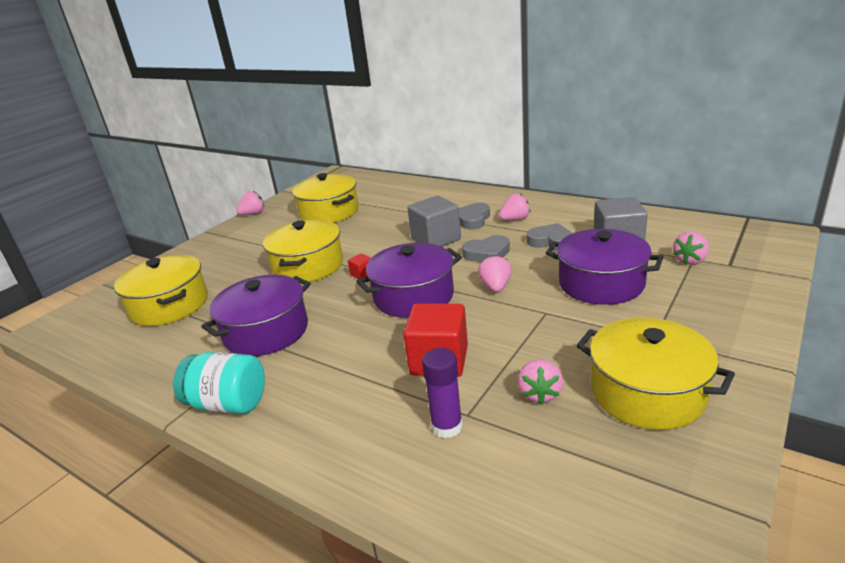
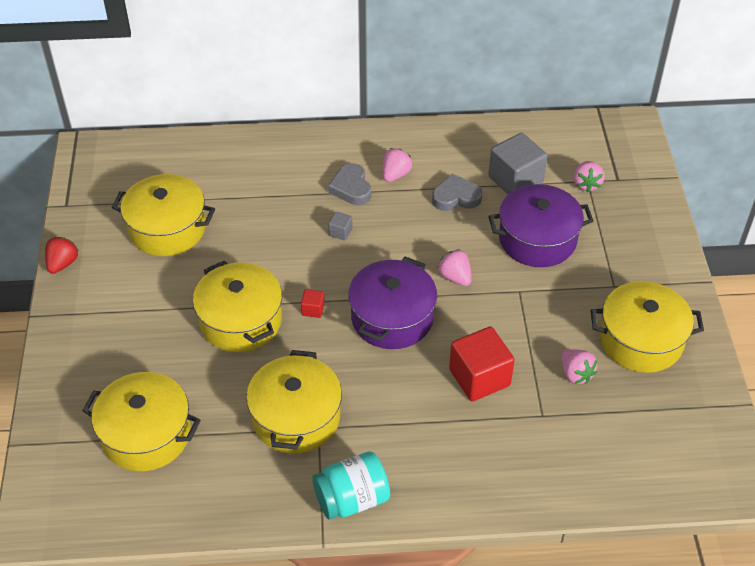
camera: 40 degrees left, 20 degrees up
(253, 214) = (63, 263): pink strawberry -> red strawberry
(266, 332) = (296, 417): purple pot -> yellow pot
(436, 239) = (340, 232): grey cube -> grey cube, size x0.44
(446, 426) = (537, 432): purple glue stick -> none
(487, 254) = (410, 235): grey heart -> none

